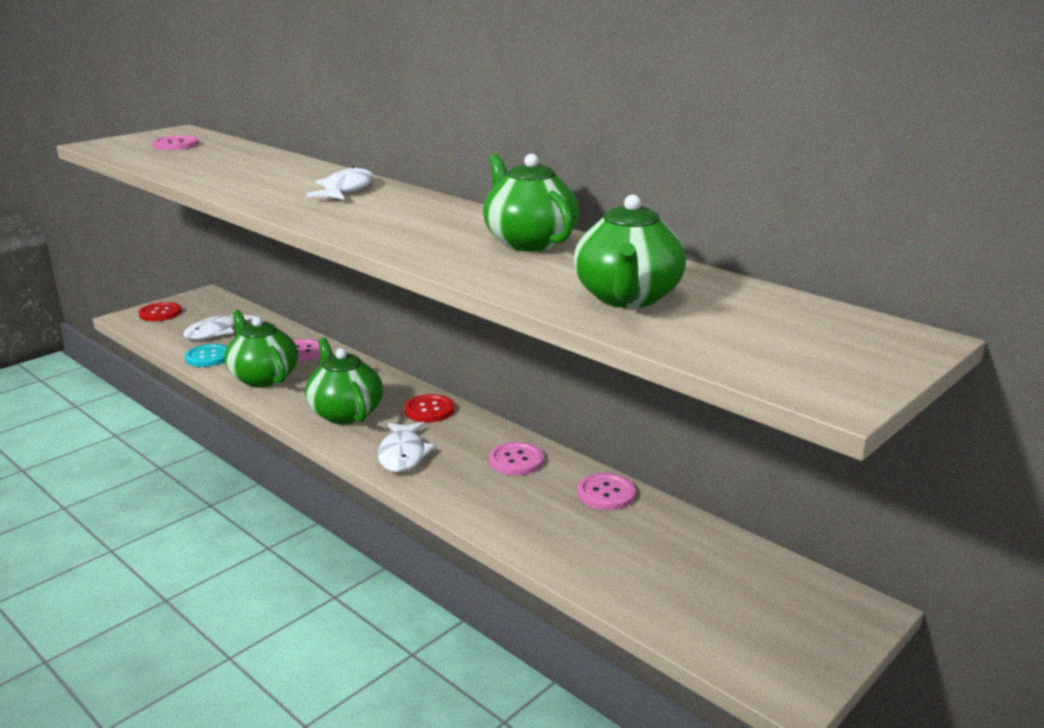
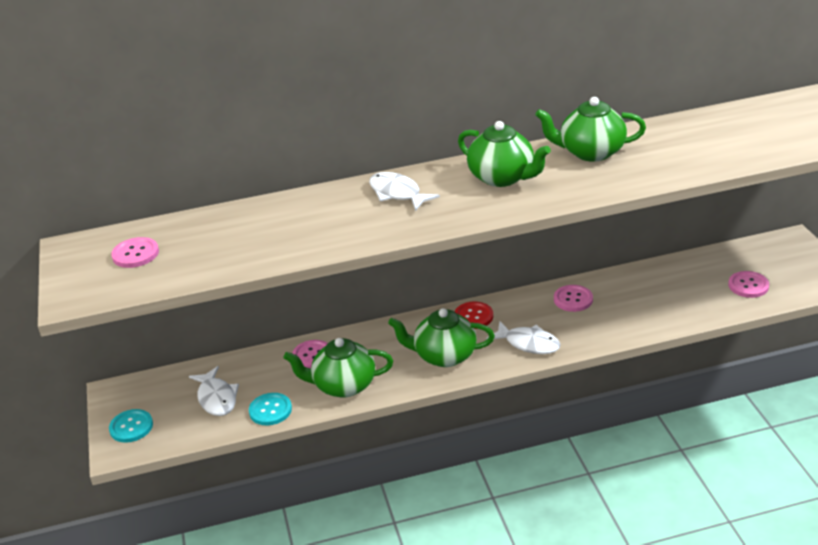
camera: 55 degrees left, 10 degrees up
(160, 313) = (131, 427): red button -> turquoise button
(606, 494) = (637, 278): pink button -> pink button (748, 285)
(627, 298) = (711, 148): green teapot -> green teapot (502, 178)

